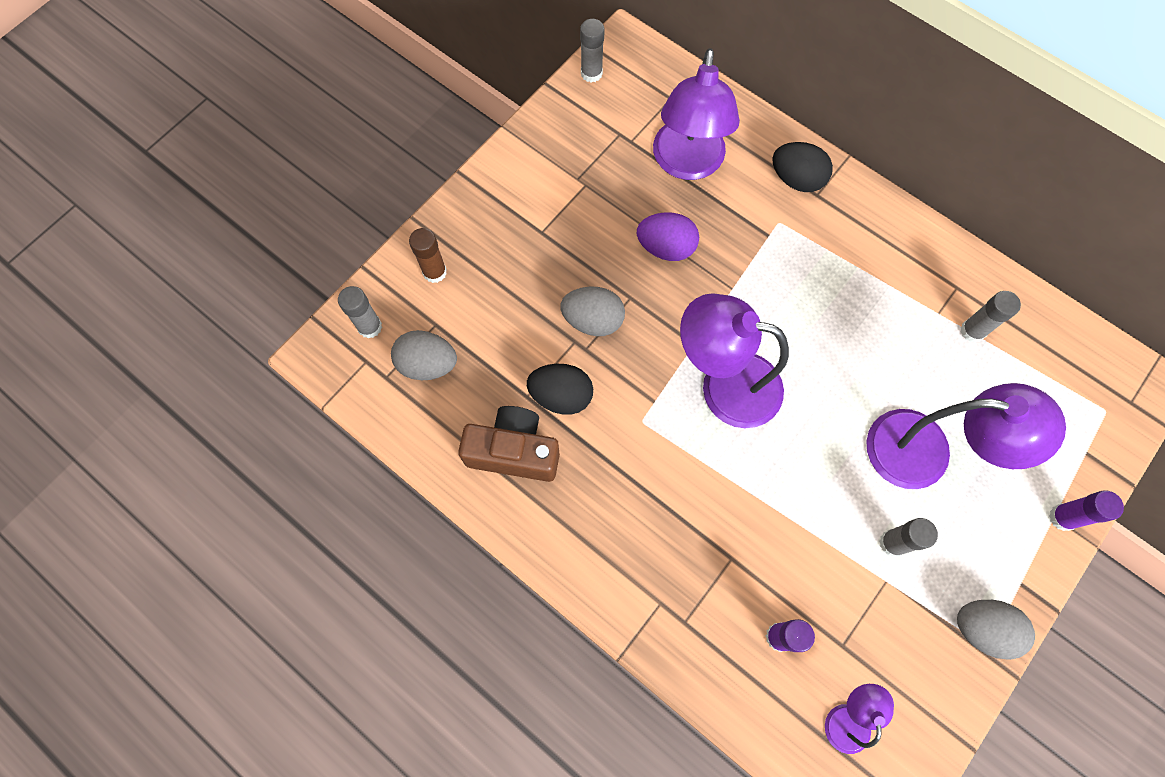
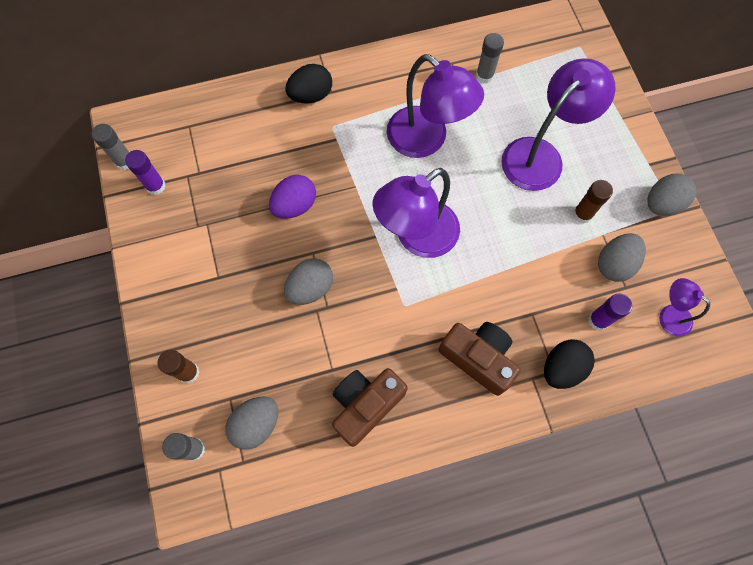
camera: 55 degrees left, 0 degrees up
(561, 396) = (349, 346): black egg -> black egg (562, 368)
(640, 532) = (478, 358): none -> brown camera
(687, 164) = (245, 150): purple lamp -> purple lamp (426, 140)
(860, 616) = (614, 264): none -> grey egg
(892, 543) = (582, 214): grey glue stick -> brown glue stick
(1062, 517) = (625, 115): purple glue stick -> purple glue stick (156, 186)

